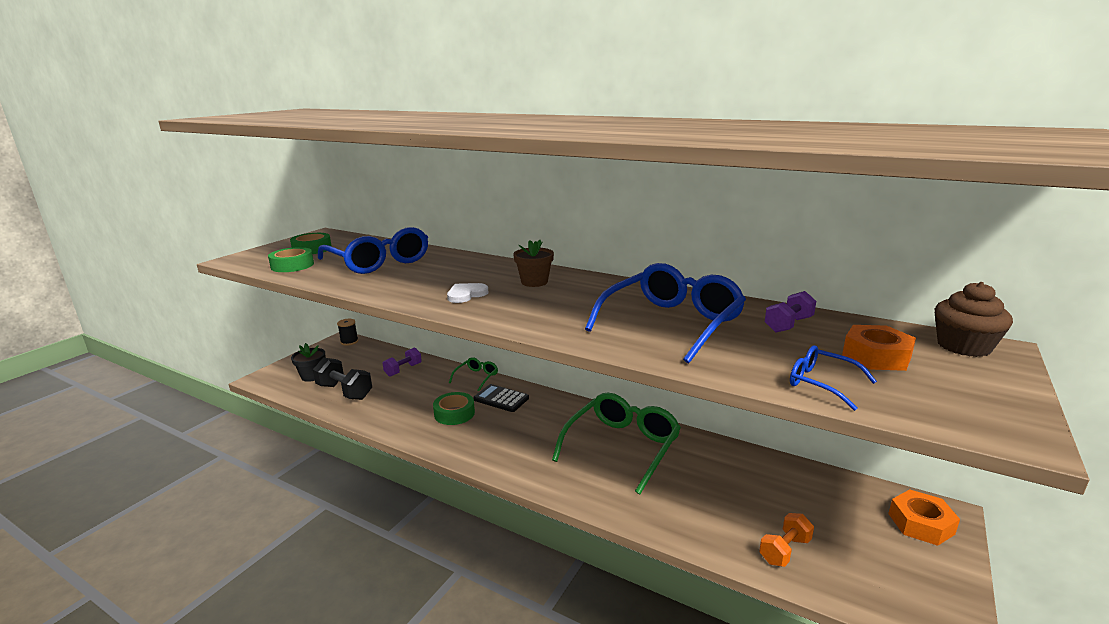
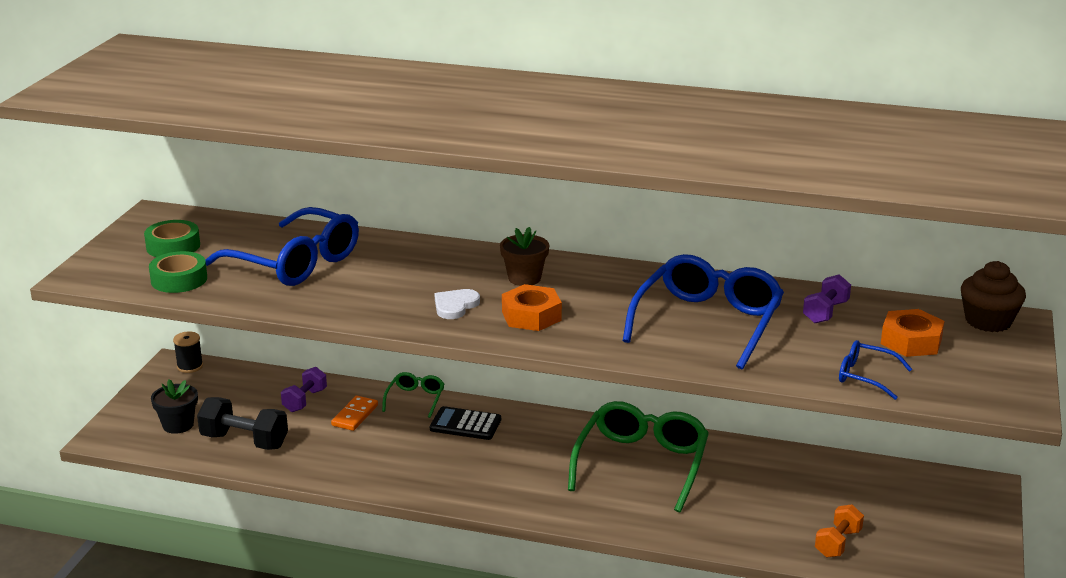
camera: 15 degrees left, 5 degrees up
(429, 383) = (355, 415): none -> orange domino
(454, 413) = (415, 451): green tape -> none
(921, 524) = (963, 499): orange nut -> orange nut (531, 316)

